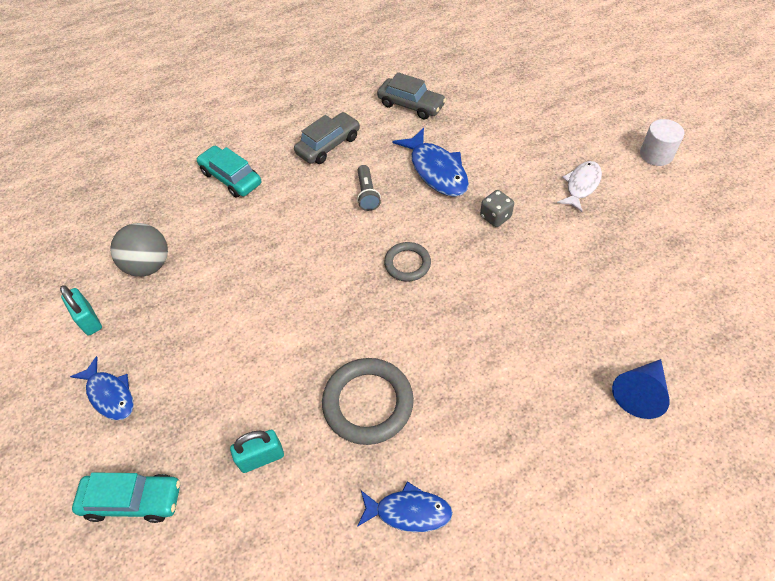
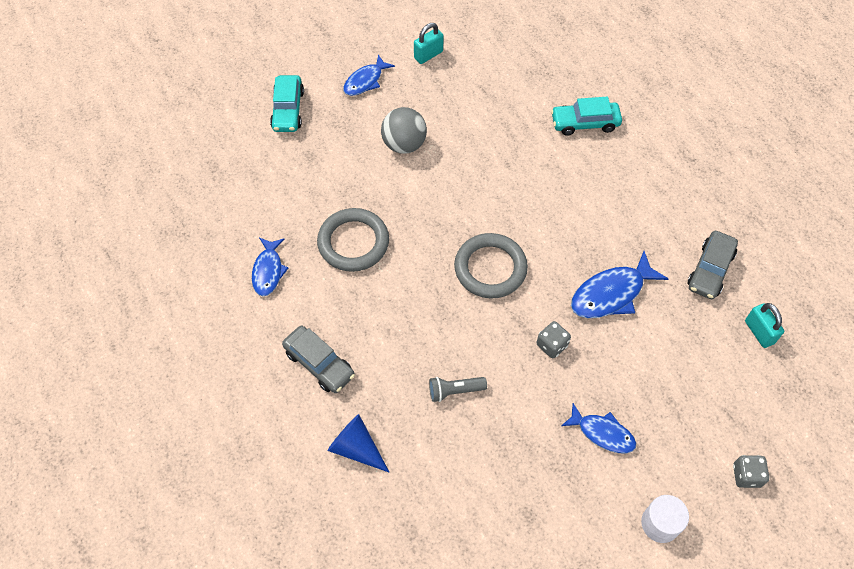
camera: 85 degrees right, 5 degrees up
(149, 265) = (481, 81): grey ball -> grey ball (404, 144)
(231, 178) = (585, 123): turquoise car -> turquoise car turned 135 degrees counterclockwise
(261, 457) = (313, 178): turquoise padlock -> turquoise padlock (759, 332)
(328, 145) = (637, 197): grey car -> grey car (319, 364)
(367, 194) = (573, 233): grey flashlight -> grey flashlight (454, 391)
(407, 264) = (490, 268): grey ring -> grey ring, size x1.69
(581, 185) = (602, 433): white fish -> blue fish
(601, 102) = (746, 475): none -> grey dice

